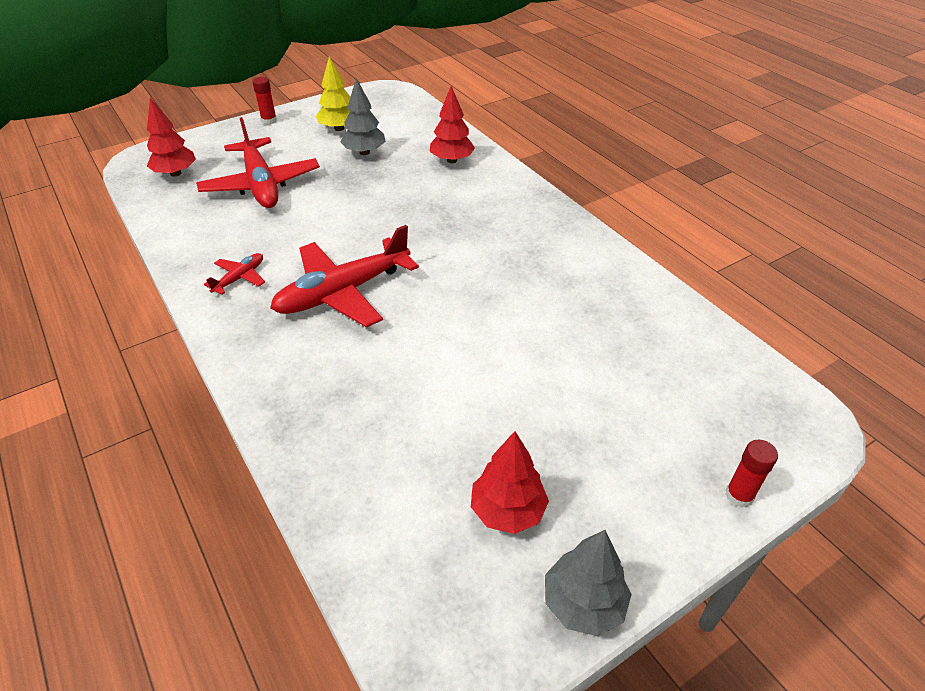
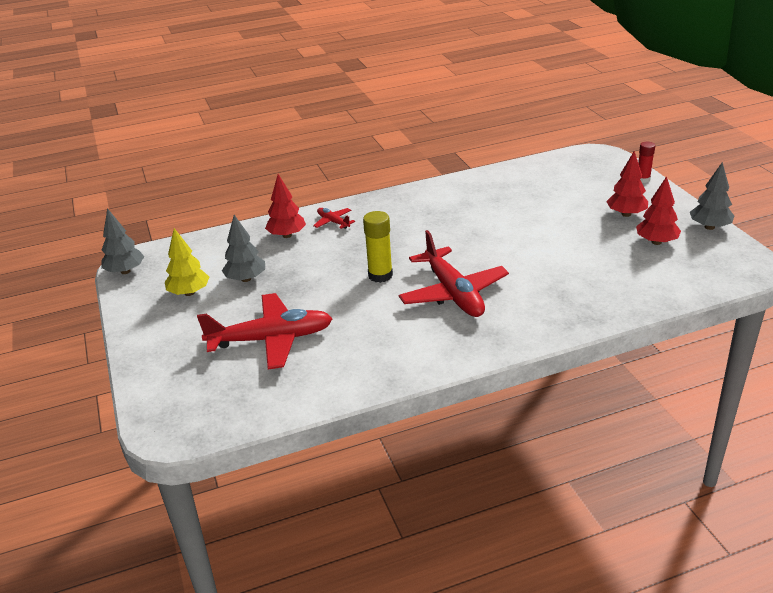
camera: 75 degrees left, 10 degrees down
(175, 173) = (216, 400): red tree -> red tree (626, 214)
(240, 278) = (419, 346): red plane -> red plane (333, 222)
(269, 120) = (139, 338): red glue stick -> none
(372, 92) = (125, 271): none -> grey tree
(378, 233) = (380, 275): none -> yellow glue stick

